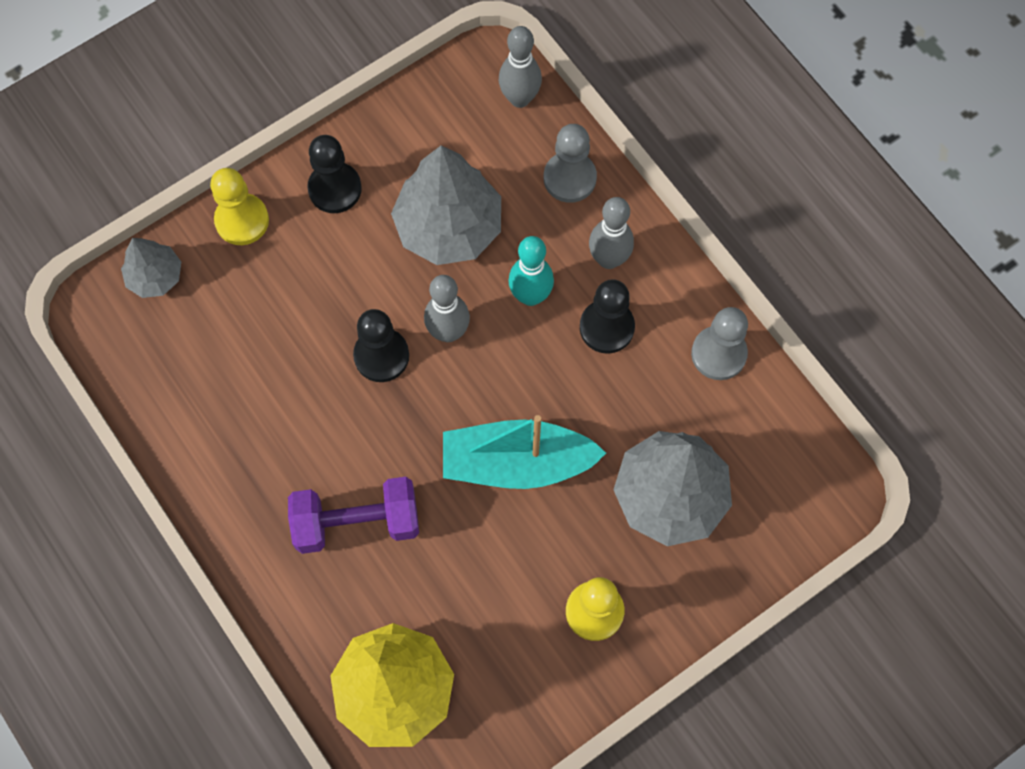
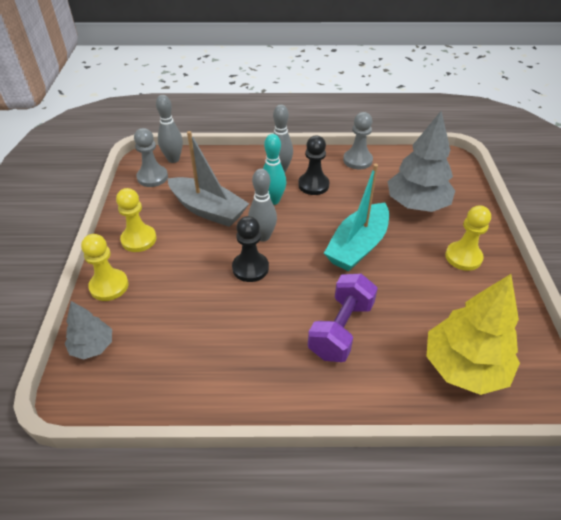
camera: 55 degrees left, 25 degrees down
(335, 189) = (139, 239): black pawn -> yellow pawn
(449, 227) = (208, 210): grey tree -> grey boat
(569, 178) = (229, 163): grey pawn -> grey pawn (152, 177)

